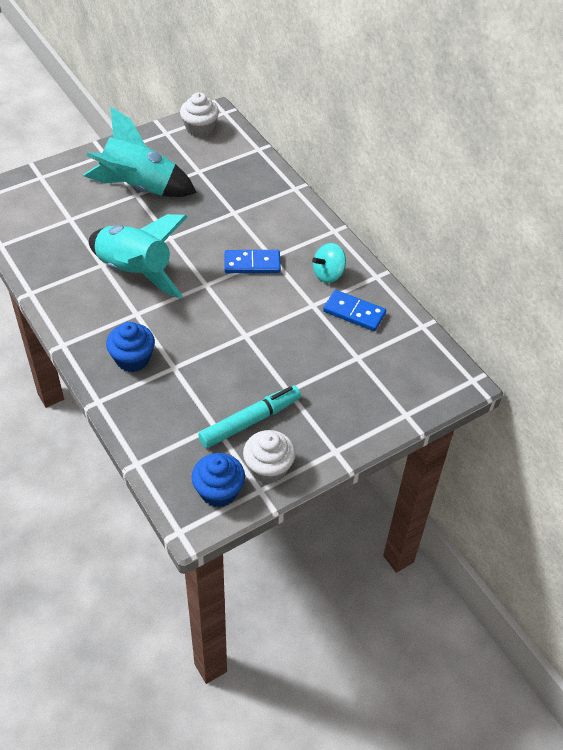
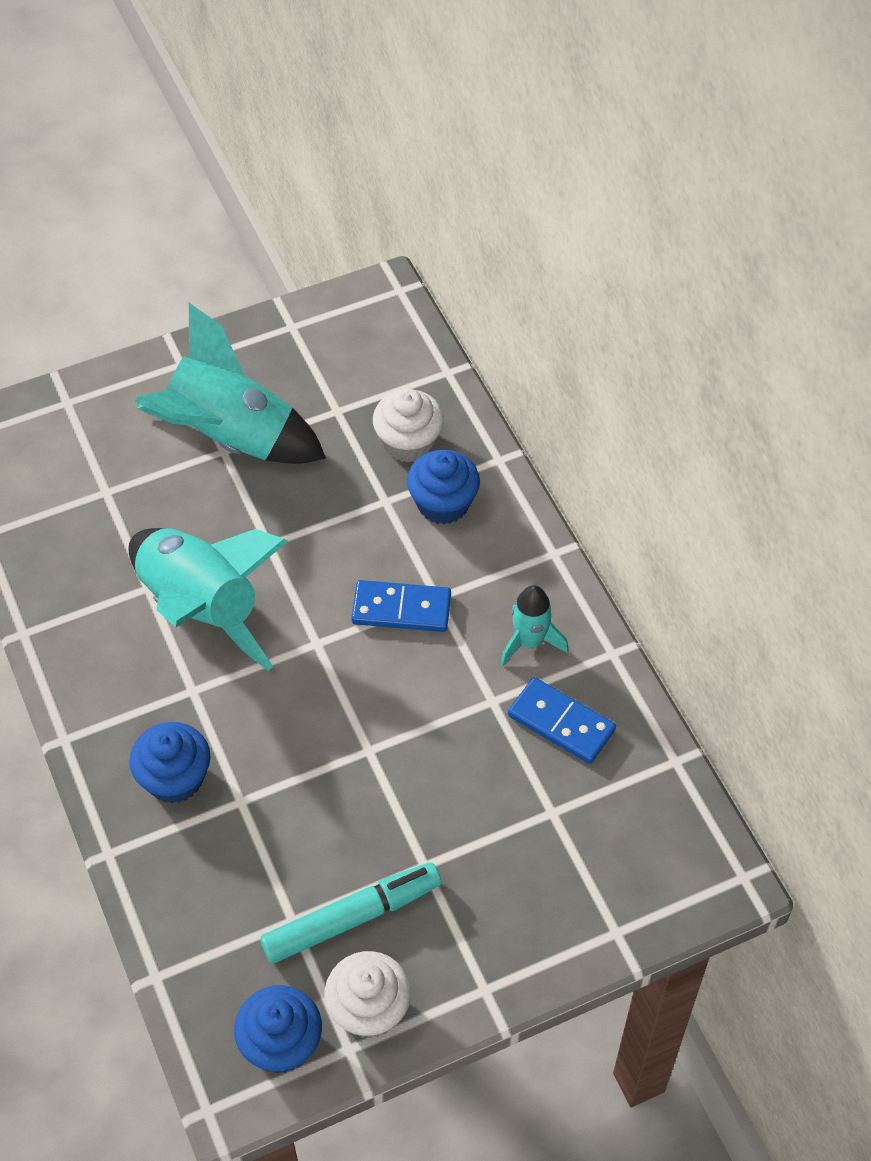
camera: 10 degrees right, 5 degrees up
(200, 128) = (352, 322): white cupcake -> white cupcake (408, 442)
(267, 211) = (443, 503): none -> blue cupcake
(328, 274) = (529, 642): turquoise spinning top -> turquoise rocket

